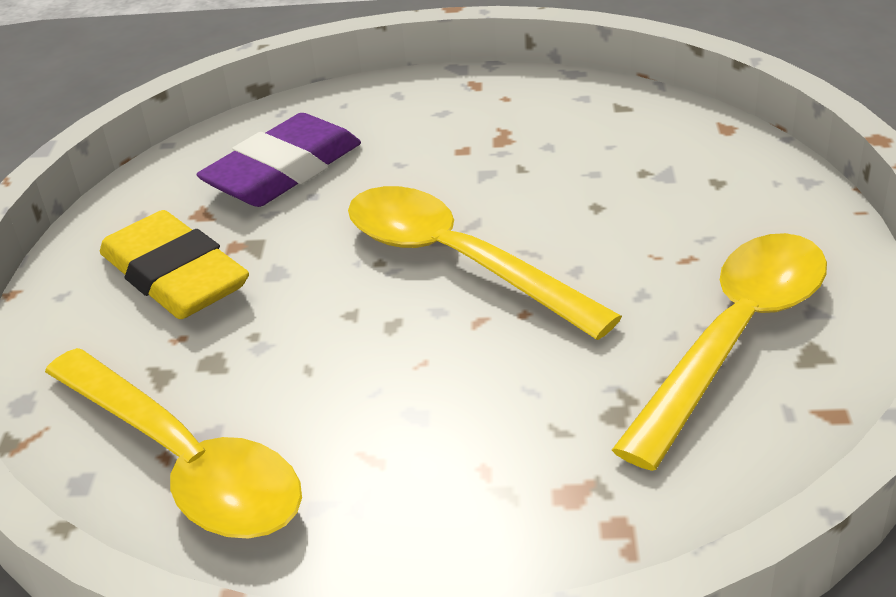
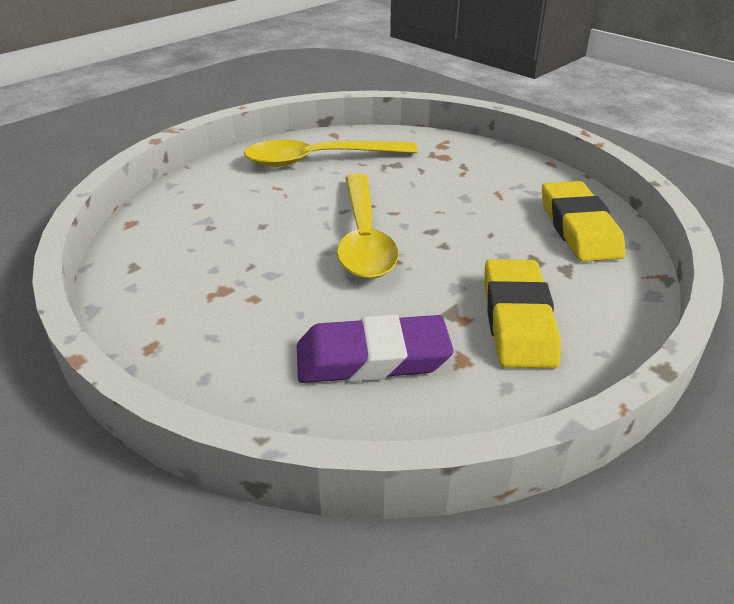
camera: 140 degrees left, 0 degrees up
(185, 462) = (578, 228): yellow spoon -> yellow eraser

